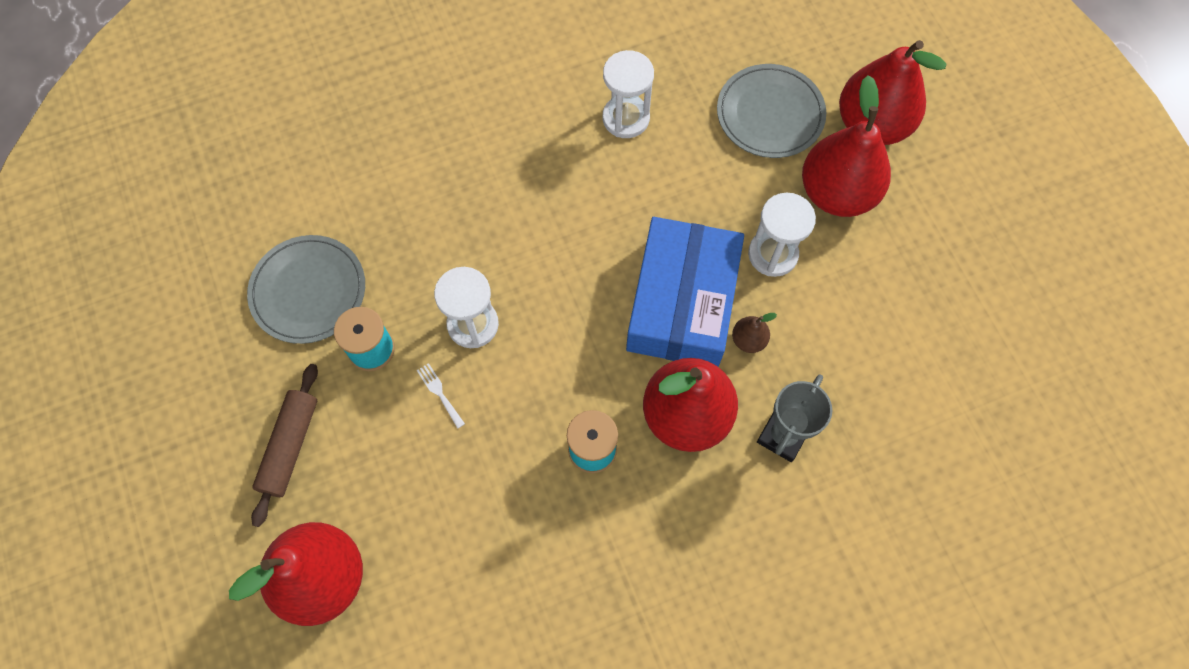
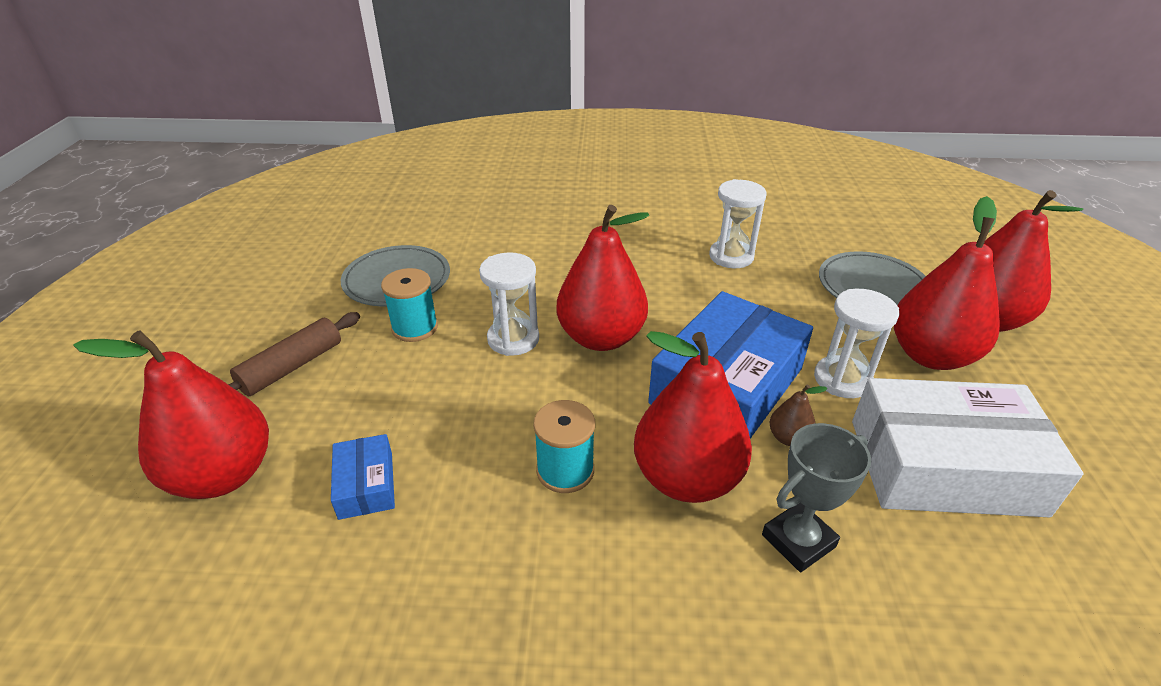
camera: 25 degrees right, 30 degrees down
(439, 393) = (448, 375): white fork -> none
(445, 533) = (366, 485): none -> blue box
(551, 289) = (601, 338): none -> red pear
(867, 319) = (944, 466): none -> white box

